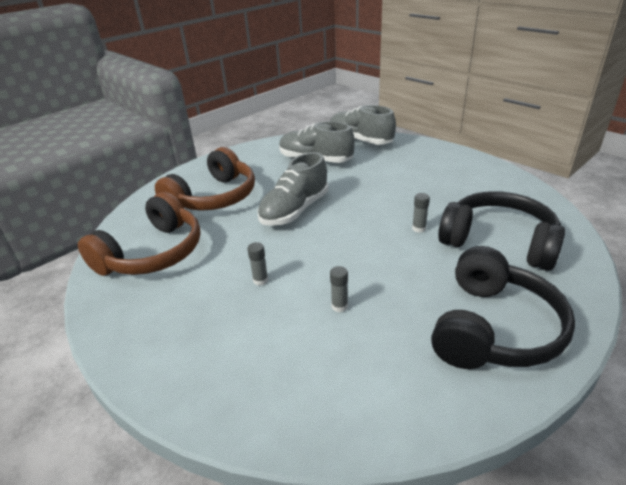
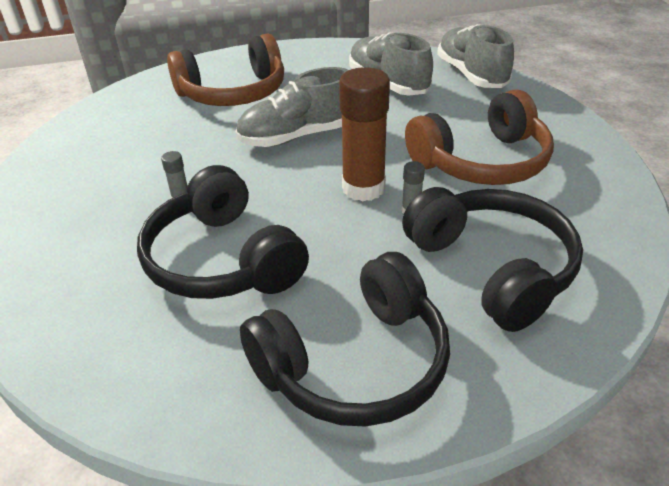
camera: 30 degrees right, 5 degrees up
(152, 253) = (120, 132): brown headphones -> brown headphones (481, 161)
(339, 306) = (223, 259): grey glue stick -> black headphones
(375, 226) = (363, 188): none -> brown glue stick

